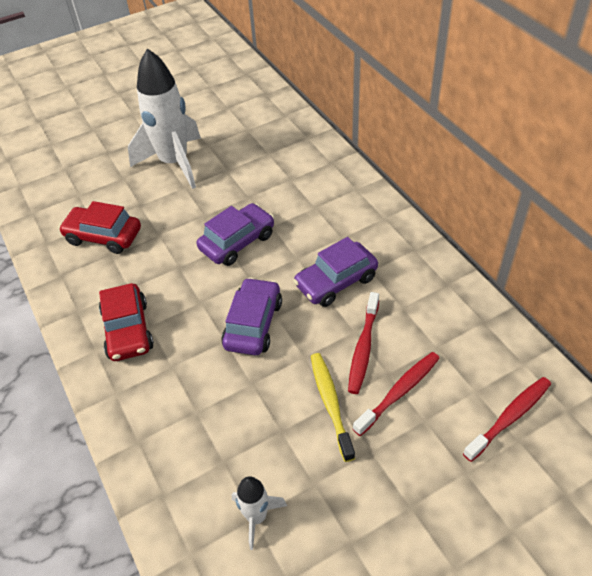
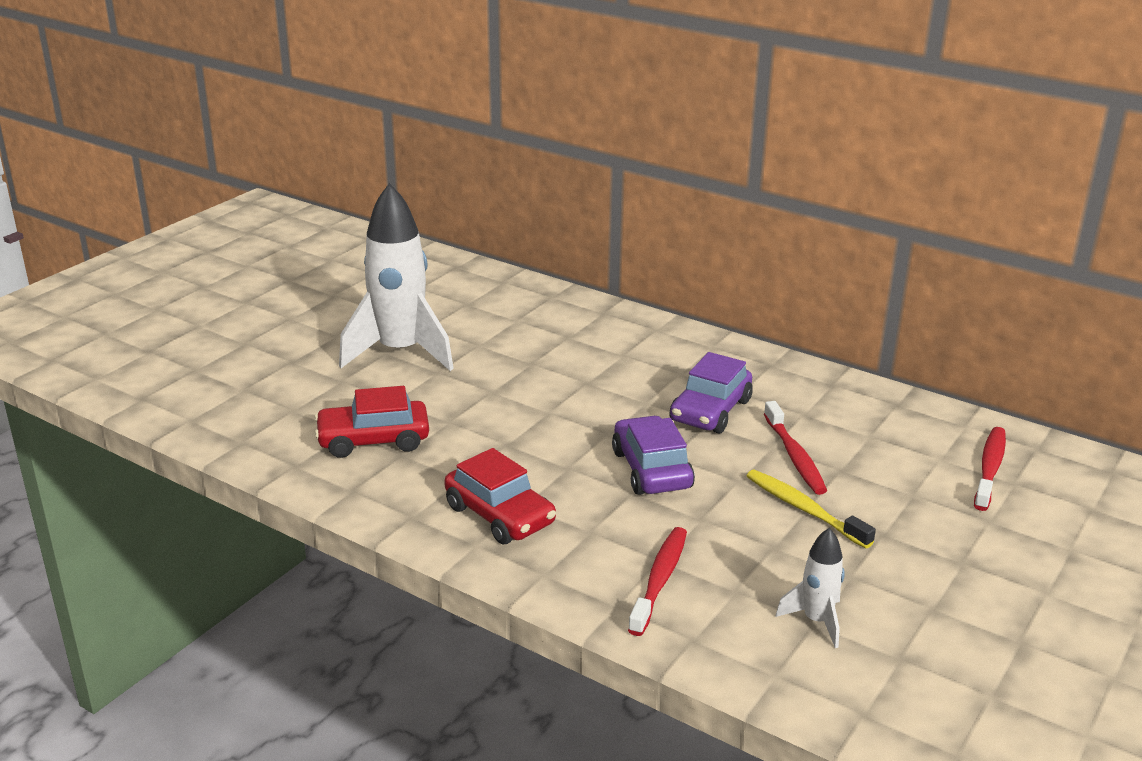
camera: 30 degrees left, 20 degrees down
(237, 242) = (558, 405): purple car -> none
(399, 392) = (866, 480): red toothbrush -> red toothbrush (659, 580)

